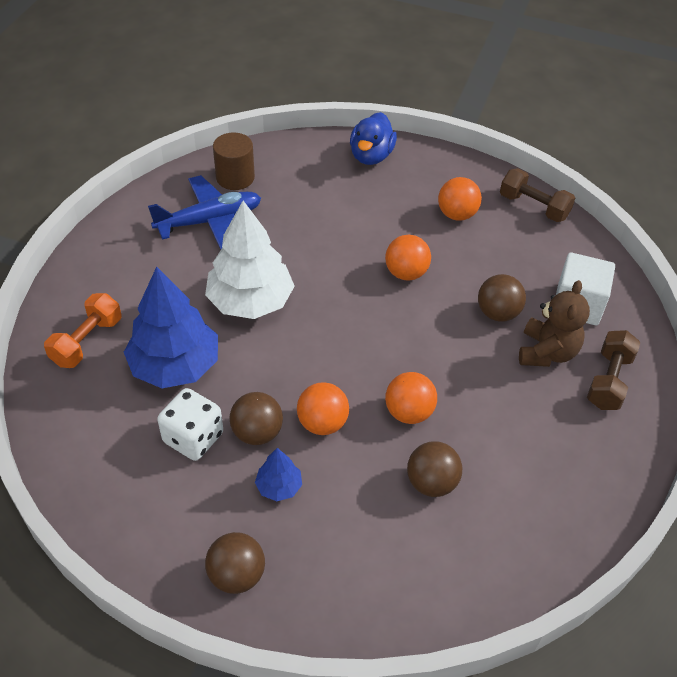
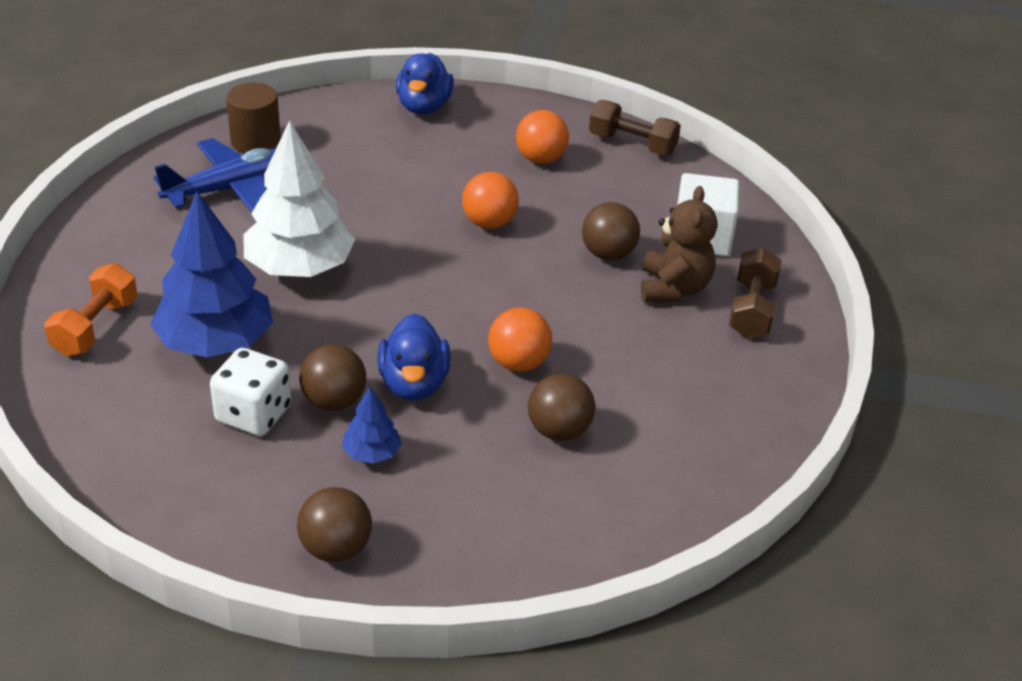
camera: 10 degrees left, 10 degrees down
(322, 423) = (414, 384): orange ball -> blue duck

